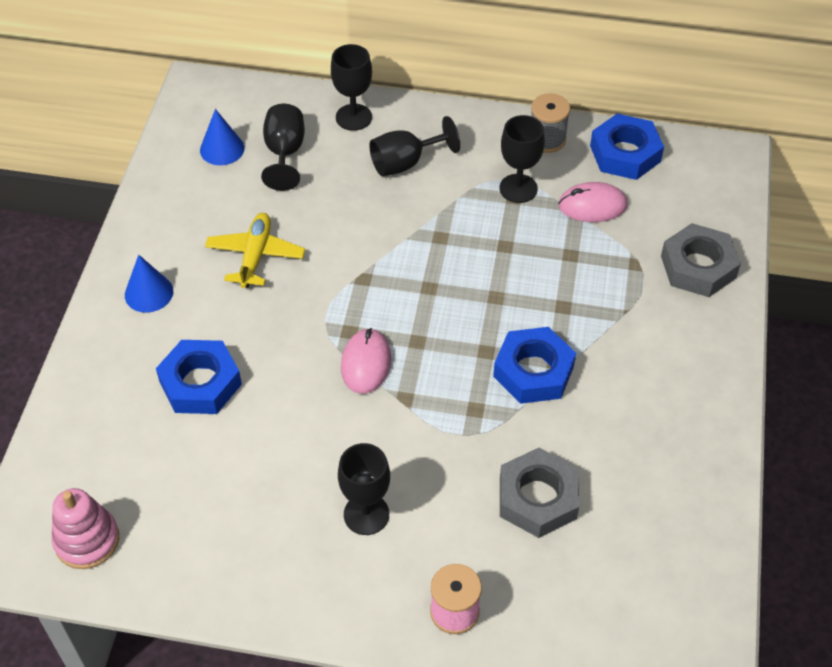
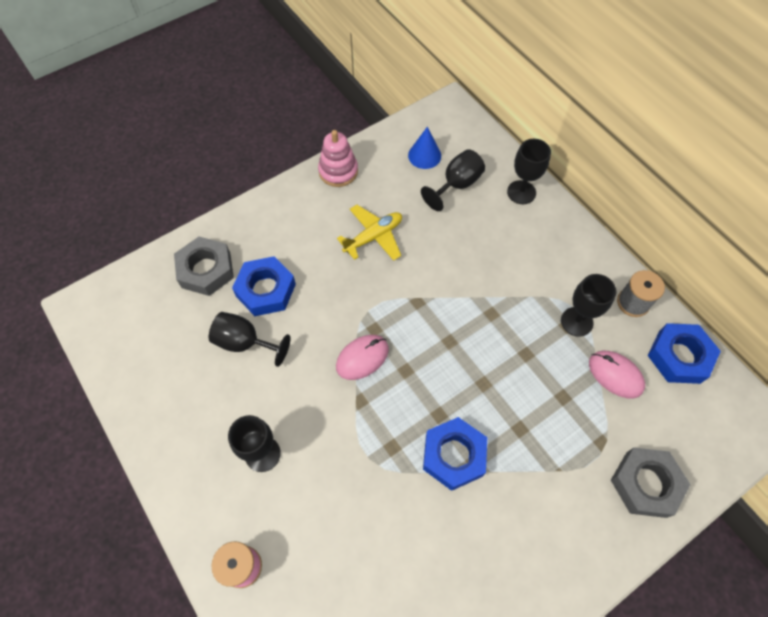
camera: 45 degrees right, 10 degrees up
(87, 540) = (122, 331): pink stacking toy -> pink stacking toy (338, 171)
(149, 293) = (297, 213): blue cone -> none
(405, 163) = (522, 247): black goblet -> black goblet (245, 343)
(537, 498) = (365, 543): grey nut -> grey nut (206, 270)

